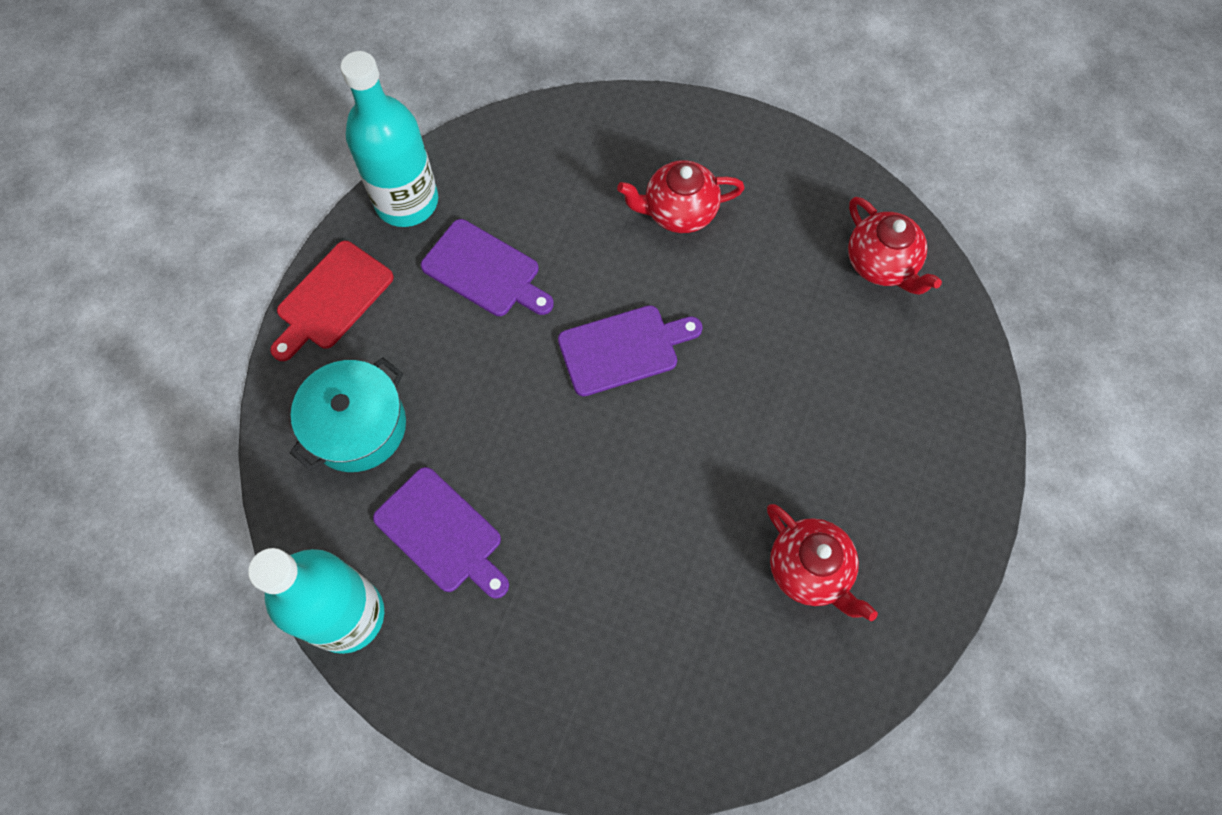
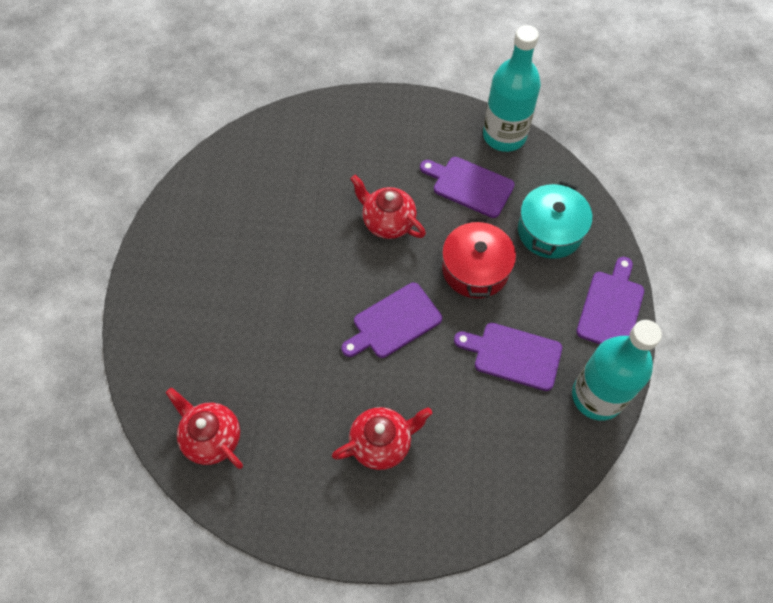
camera: 165 degrees right, 5 degrees down
(331, 299) = (611, 307): red cutting board -> purple cutting board
(487, 395) = (475, 269): none -> red pot
(809, 570) = (243, 217): red teapot -> red teapot (388, 222)

